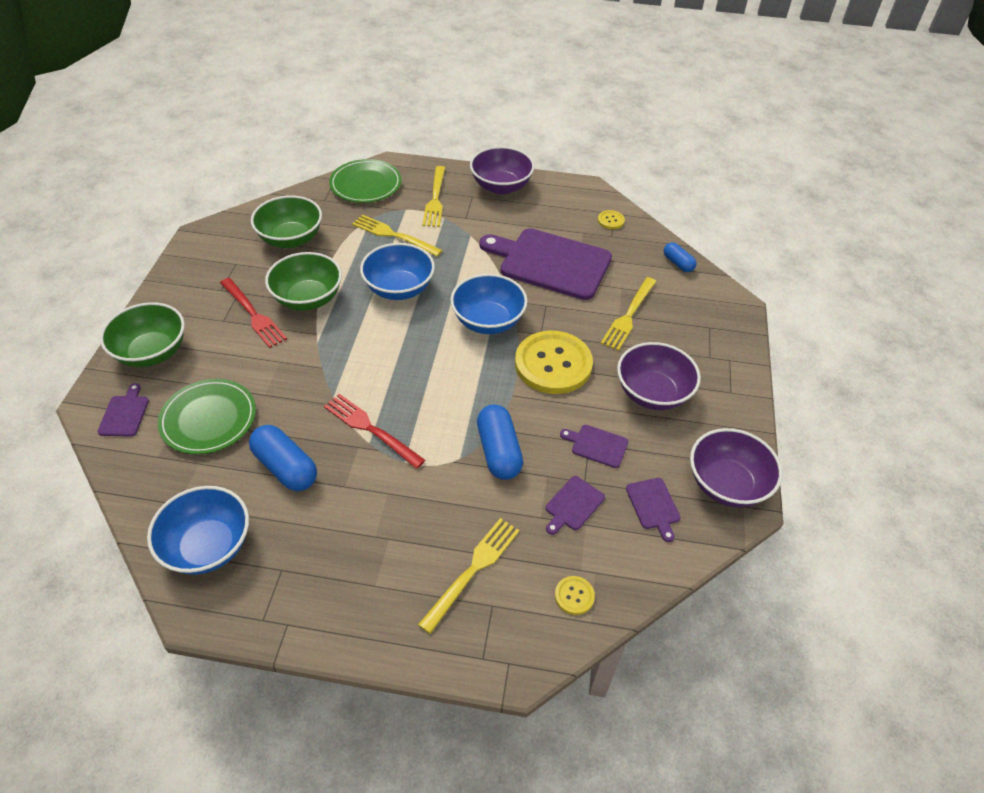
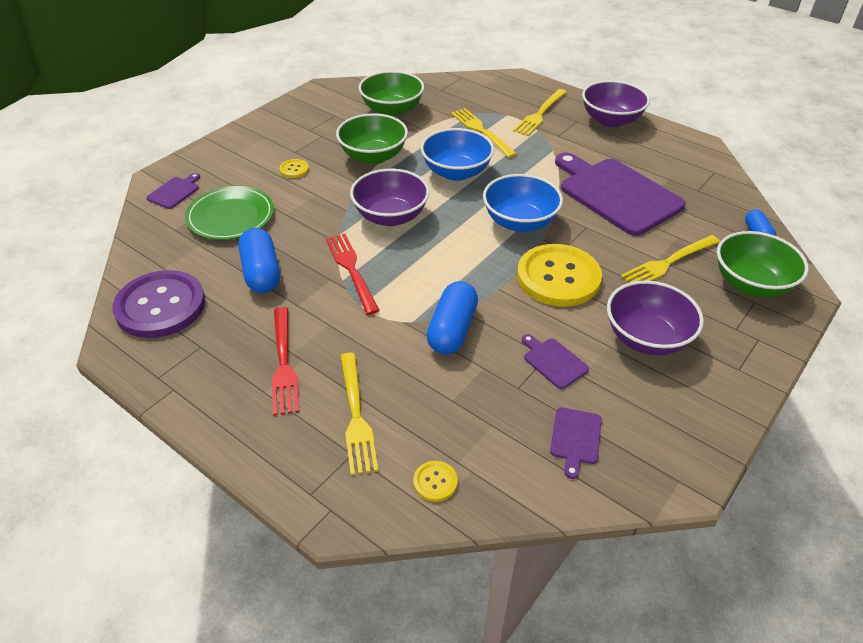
camera: 30 degrees right, 5 degrees down
(152, 352) = (226, 157): green bowl -> green bowl (751, 284)
(208, 546) = (160, 306): blue bowl -> purple button
(253, 314) = (321, 155): red fork -> red fork (284, 364)
(366, 184) = (485, 87): green plate -> none
(473, 569) = (356, 416): yellow fork -> yellow fork turned 105 degrees clockwise
(573, 505) = (491, 403): purple cutting board -> none
(611, 220) = (706, 177): yellow button -> yellow button (294, 169)
(726, 484) = (673, 452): purple bowl -> purple bowl (390, 216)

